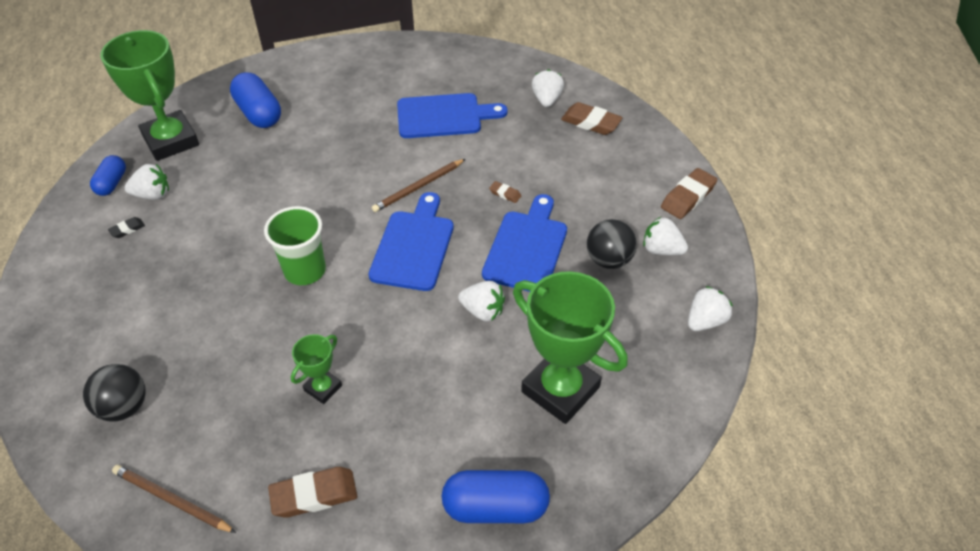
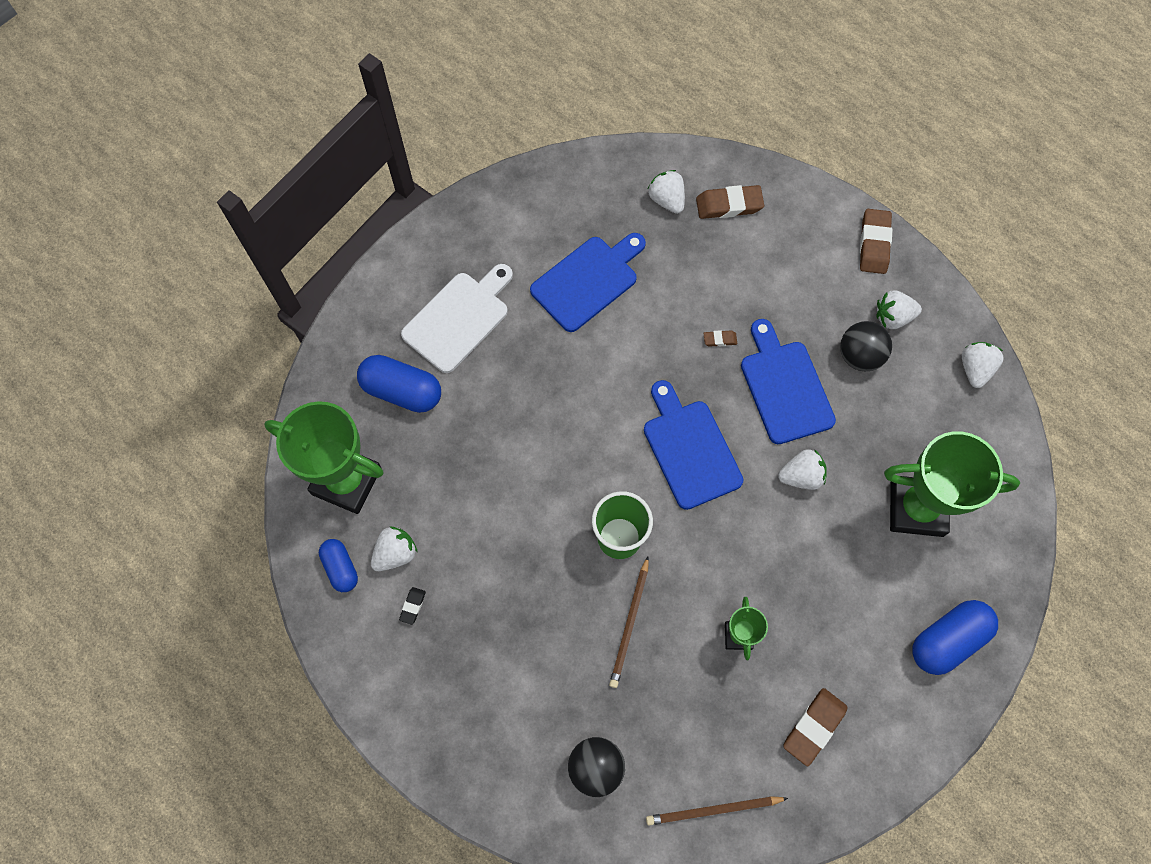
camera: 35 degrees left, 20 degrees up
(337, 95) = (459, 318): none -> white cutting board
(418, 187) = (637, 382): brown pencil -> brown pencil (629, 624)

